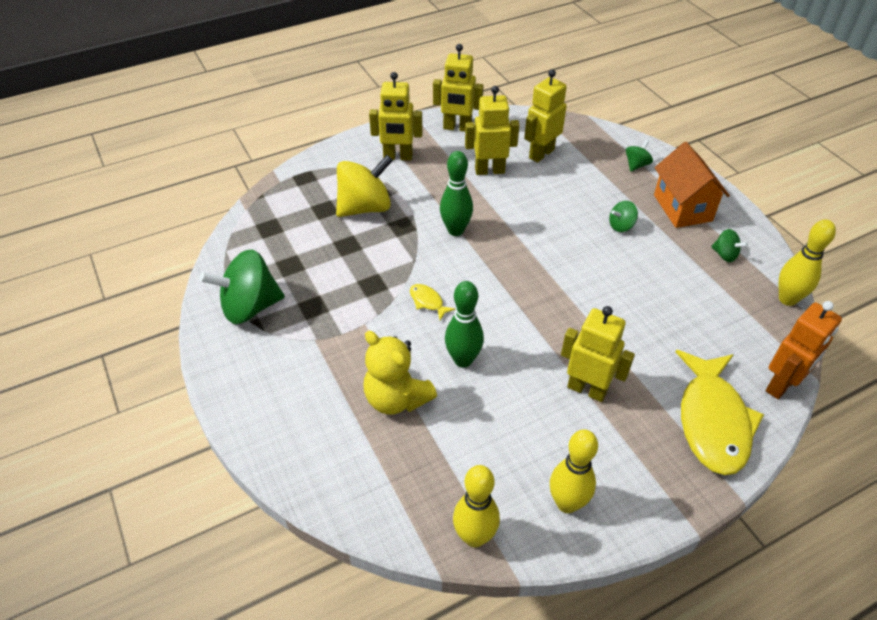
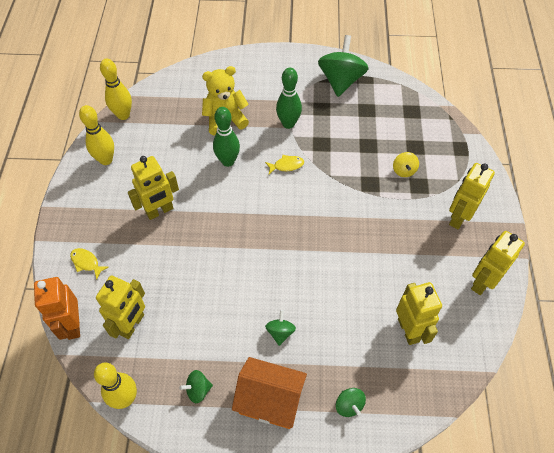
camera: 120 degrees right, 10 degrees up
(365, 207) = (404, 170): yellow spinning top -> yellow spinning top, size x0.47
(455, 230) = (345, 214): green bowling pin -> green bowling pin (288, 124)
(489, 170) = (405, 275): yellow robot -> yellow robot (132, 325)
(712, 421) = (86, 262): yellow fish -> yellow fish, size x0.40

